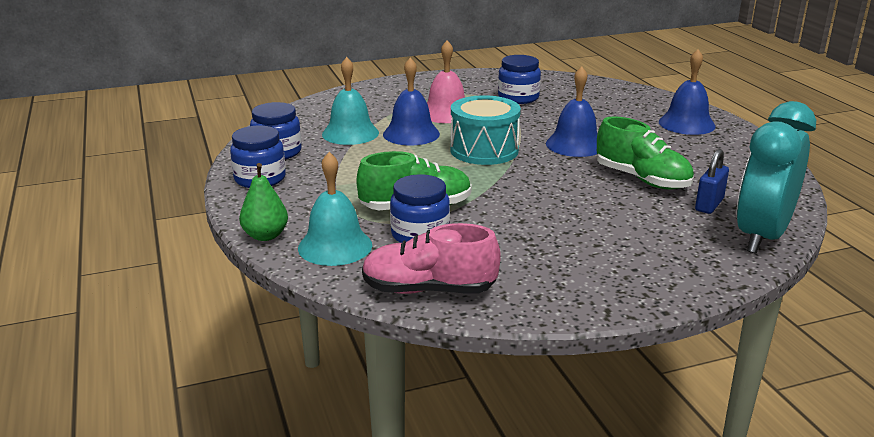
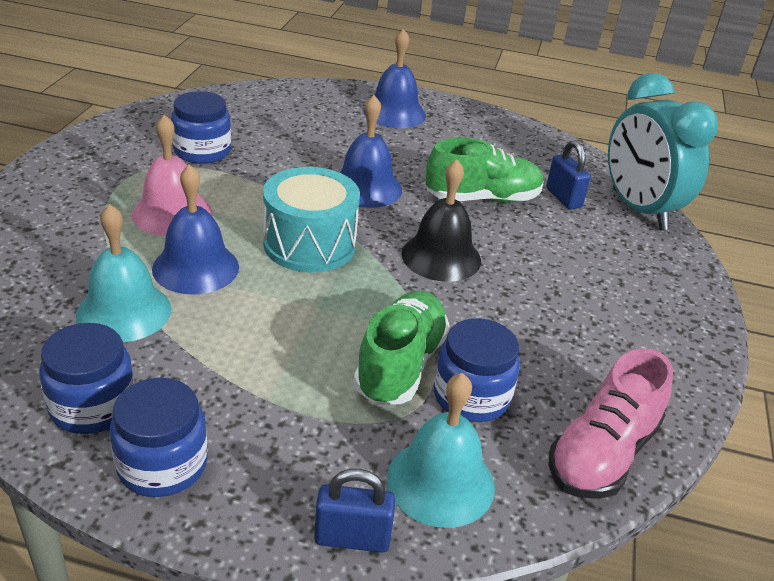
camera: 60 degrees left, 10 degrees up
(265, 236) = (352, 538): green pear -> blue padlock
(544, 187) = (441, 256): none -> black bell

